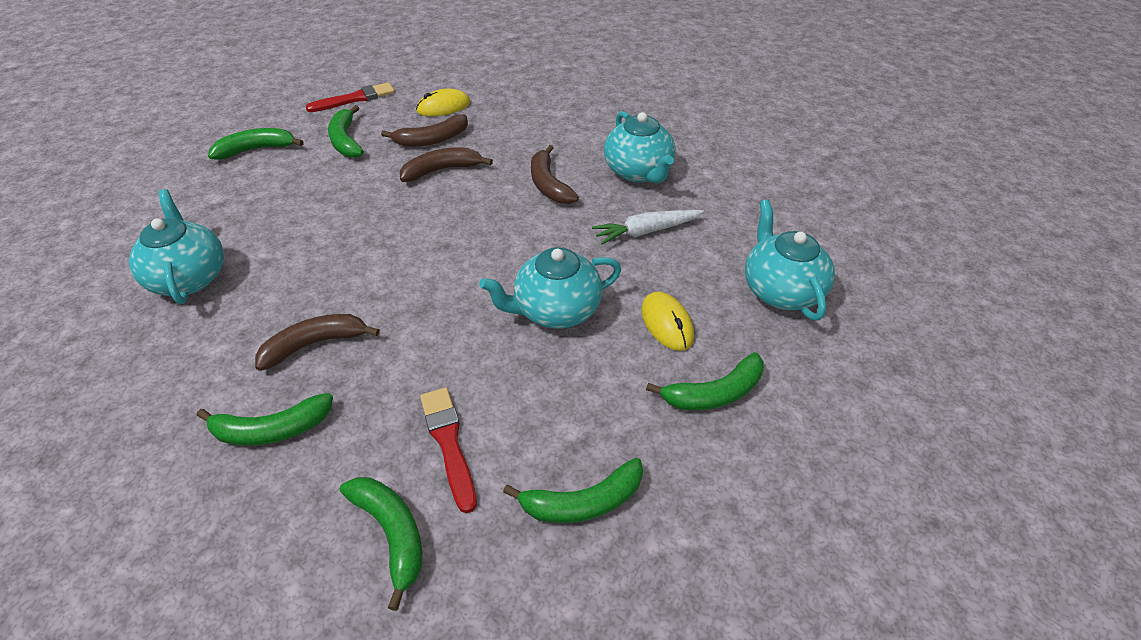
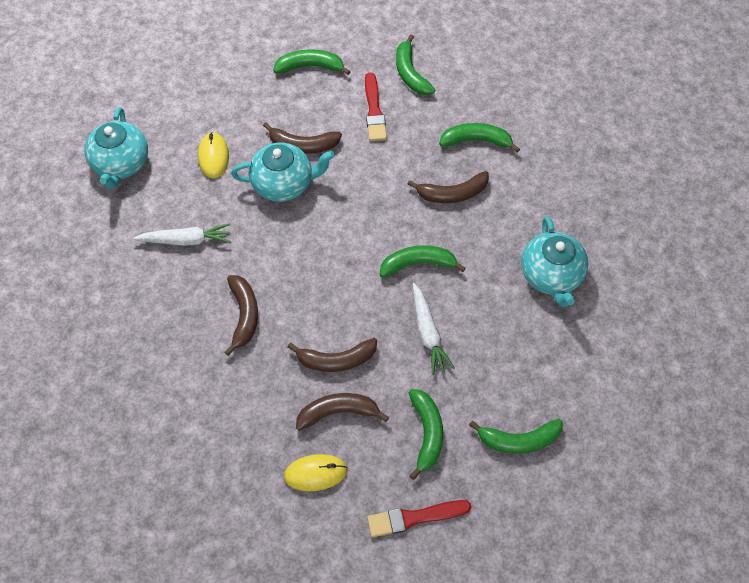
camera: 165 degrees left, 15 degrees up
(346, 204) = (428, 333): none -> white carrot
(547, 364) = (303, 145): none -> brown banana
(638, 172) = (157, 312): turquoise teapot -> none
(714, 393) = (210, 105): green banana -> green banana (418, 264)

